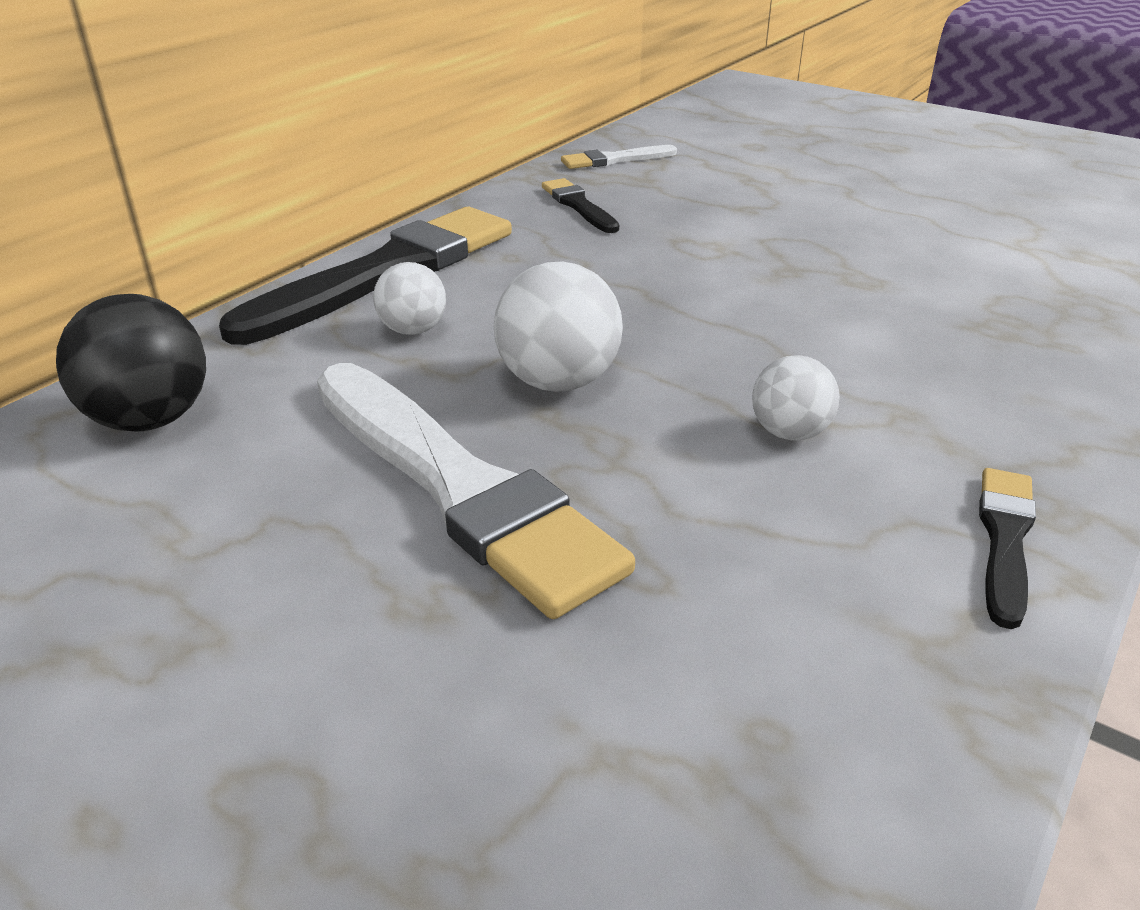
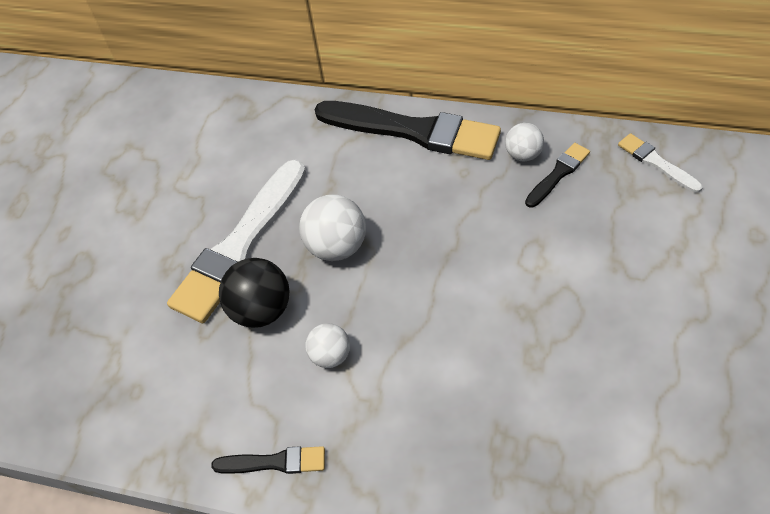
camera: 75 degrees right, 20 degrees up
(150, 419) = (248, 125): black ball -> black ball (261, 310)
(413, 330) = (359, 170): white ball -> white ball (523, 154)

